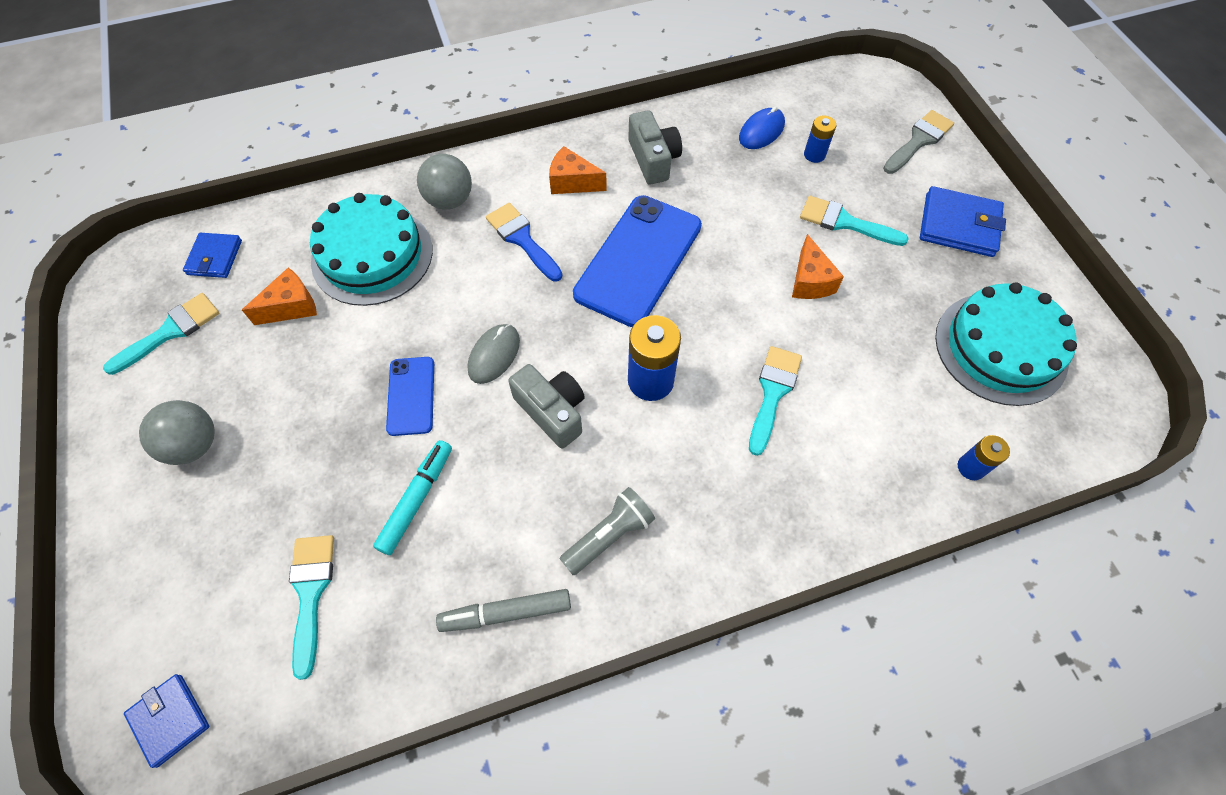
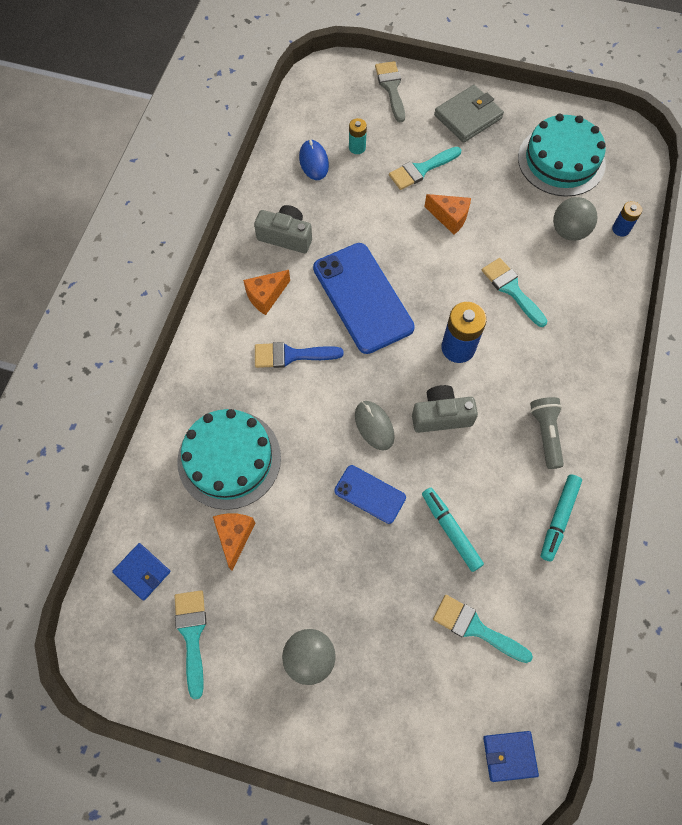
camera: 55 degrees left, 5 degrees up
(449, 200) = (218, 381): grey ball -> grey ball (569, 231)
(506, 612) = (558, 519): grey marker -> turquoise marker
(814, 155) = (357, 147): blue battery -> turquoise battery
(959, 225) = (468, 116): blue wallet -> grey wallet

